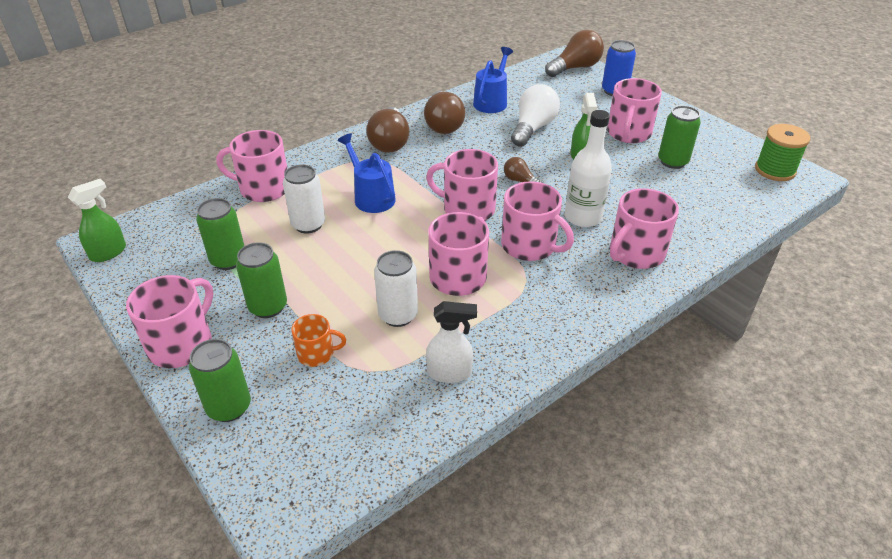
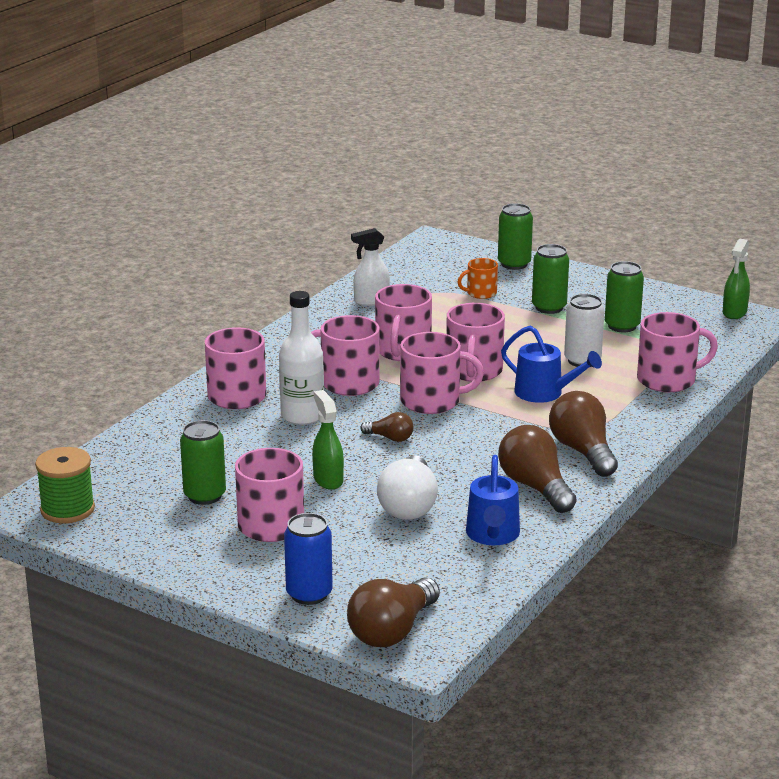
camera: 160 degrees right, 15 degrees down
(181, 344) = (588, 281): pink mug -> pink mug (474, 371)
(398, 315) = (436, 321): white can -> none

